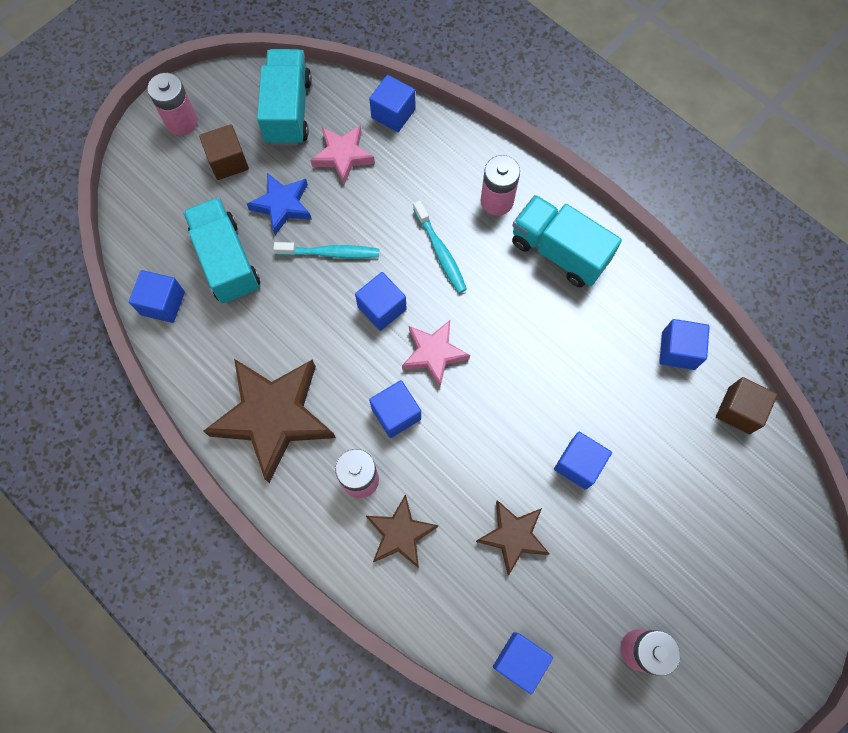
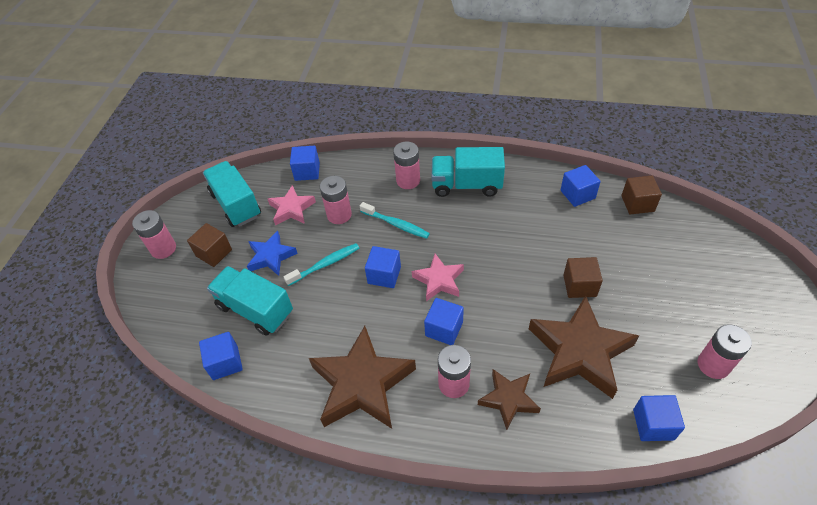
camera: 30 degrees left, 20 degrees down
(388, 198) = (339, 215): none -> pink battery
(513, 536) = (580, 351): brown star -> brown star, size x1.81
(578, 464) = (579, 285): blue cube -> brown cube

